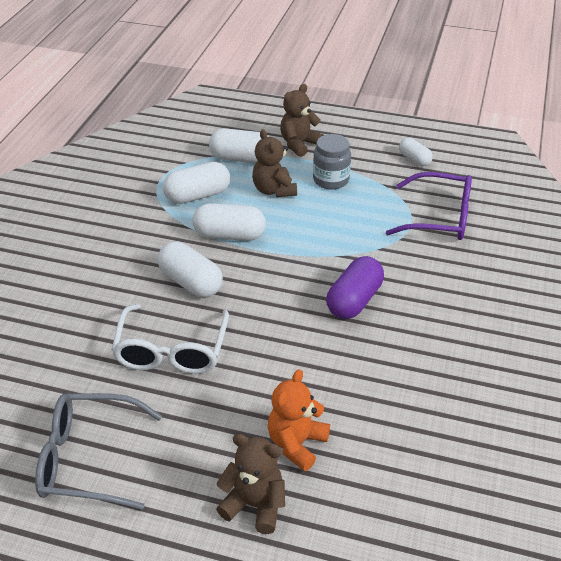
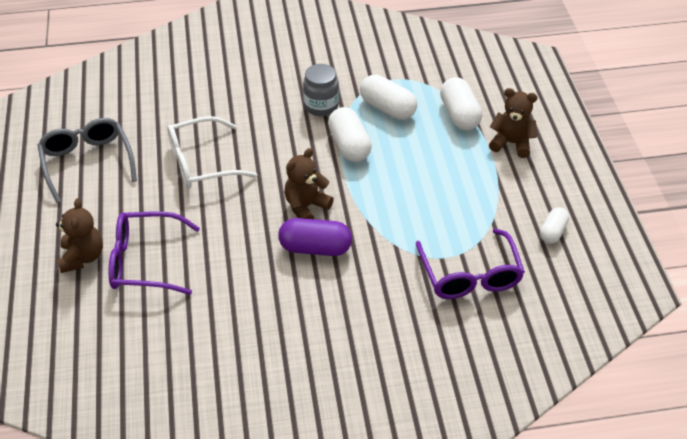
camera: 65 degrees right, 5 degrees up
(191, 282) = (279, 145): white capsule -> none
(274, 190) = (429, 150): brown teddy bear -> brown teddy bear (306, 207)
(296, 443) = (144, 261): orange teddy bear -> purple glasses
(331, 180) = (472, 182): grey jar -> grey jar (321, 106)

